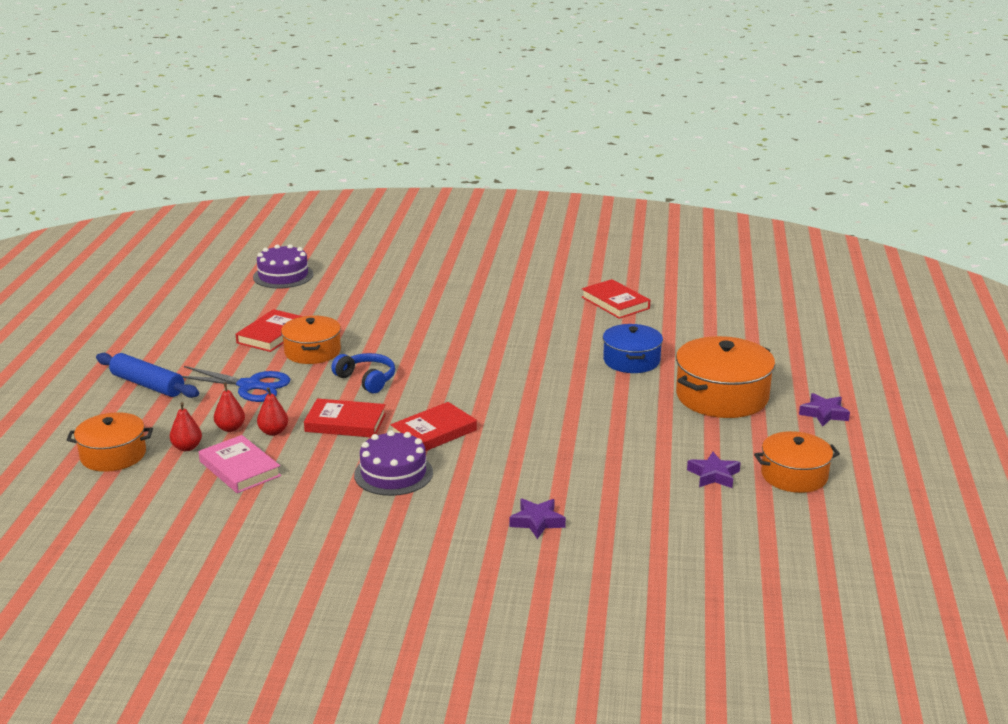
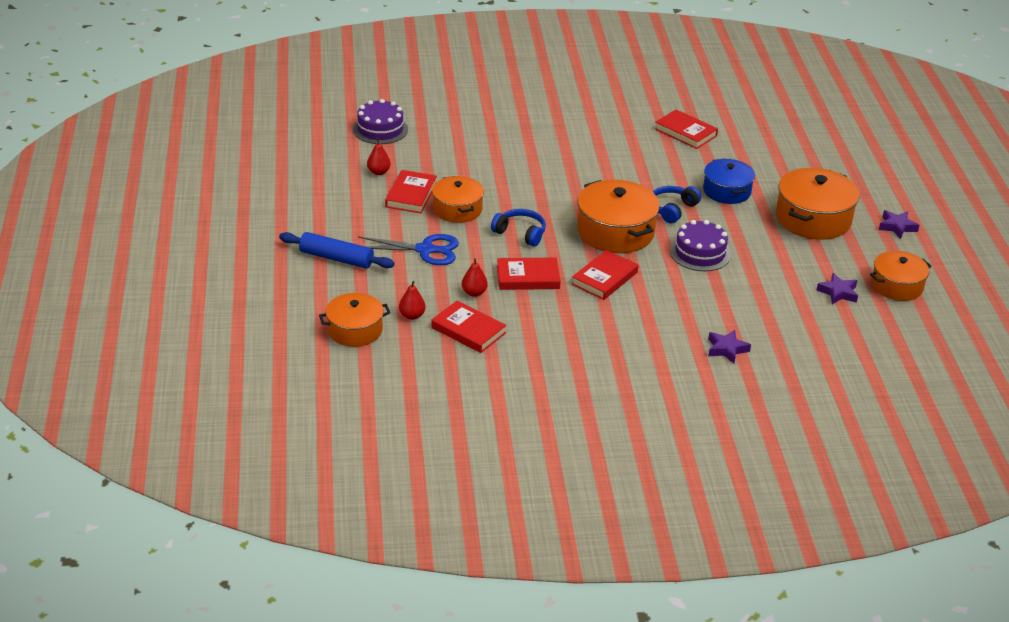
camera: 15 degrees left, 10 degrees up
(230, 428) = (436, 293): red pear -> red pear (378, 172)
(240, 468) = (468, 330): pink book -> red book
(393, 473) = (594, 320): purple cake -> purple cake (700, 253)
(476, 388) = (615, 232): none -> orange pot
(556, 372) = (672, 209): none -> blue headphones

